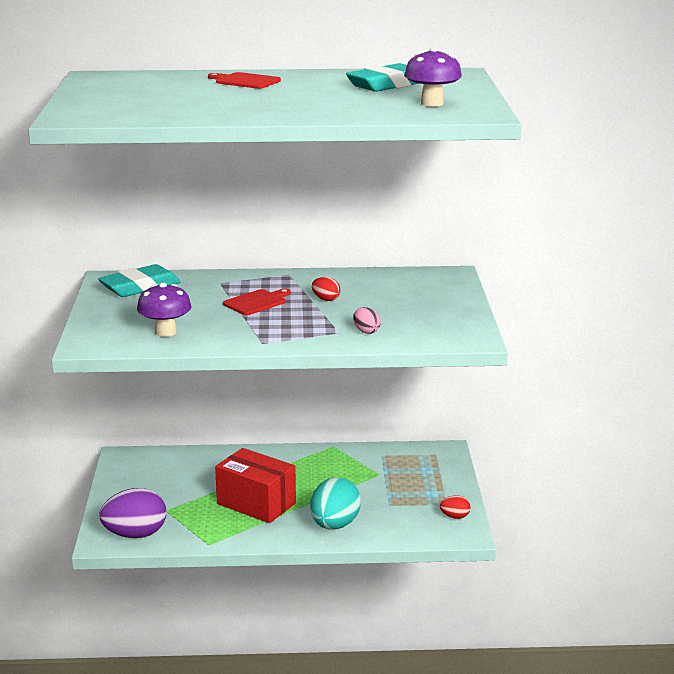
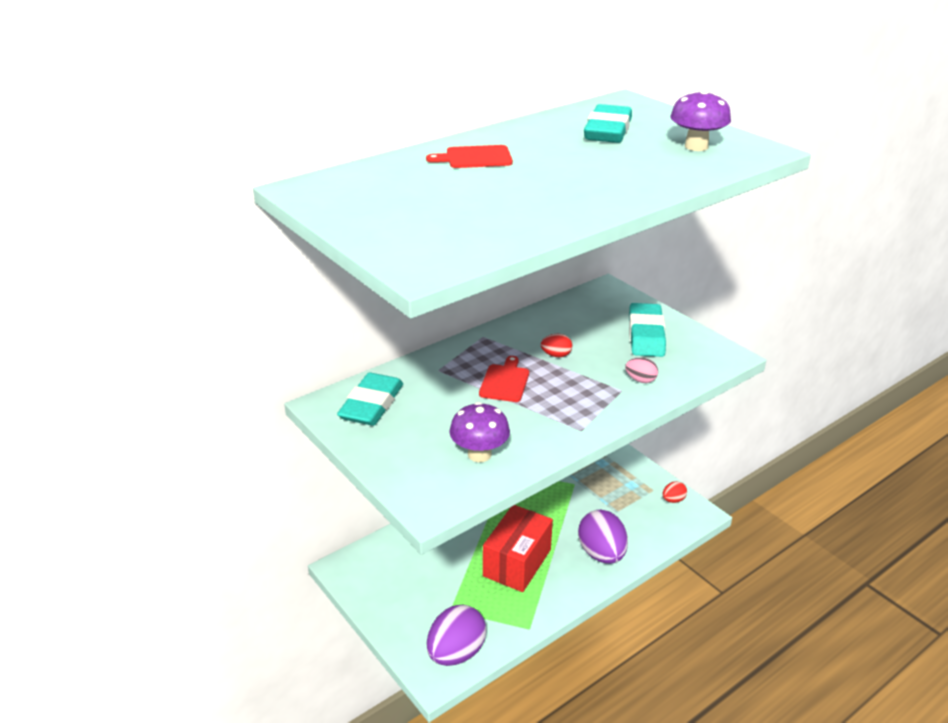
camera: 35 degrees left, 10 degrees up
(256, 503) = (517, 563): red box -> red box turned 60 degrees counterclockwise
(334, 525) = (601, 554): turquoise egg -> purple egg
(426, 309) = (646, 335): none -> turquoise eraser

